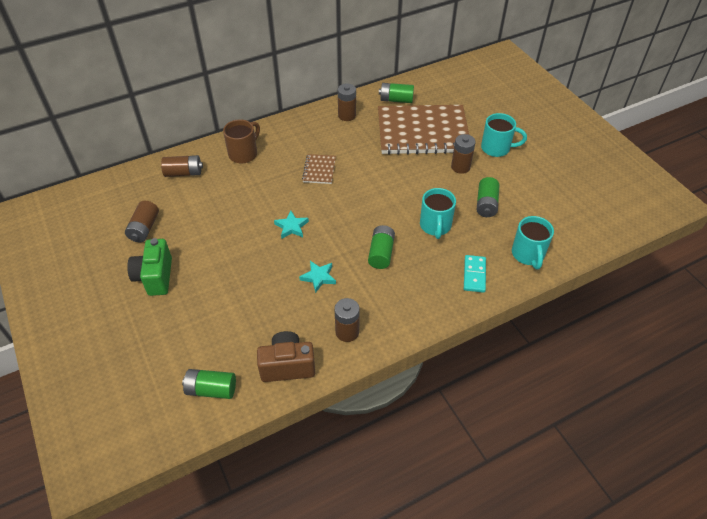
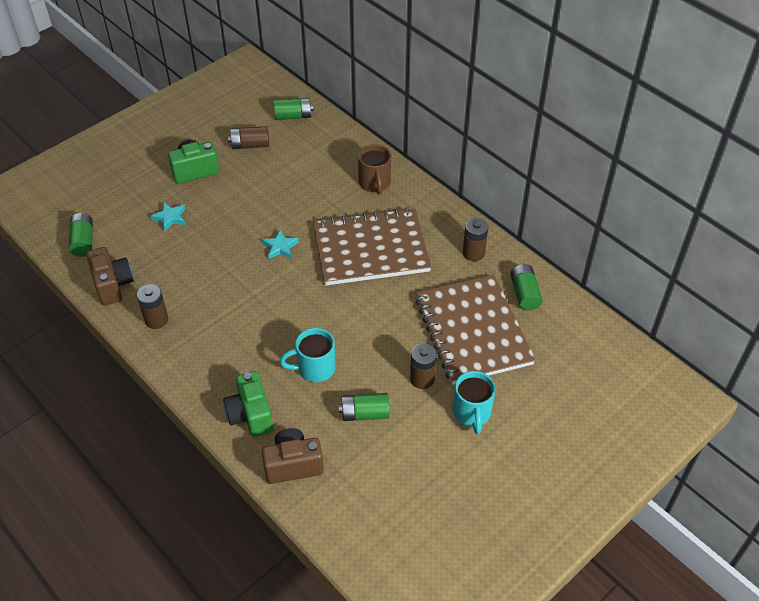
camera: 75 degrees right, 0 degrees up
(184, 173) = (331, 148): brown battery -> none
(244, 154) = (374, 183): brown mug -> brown mug turned 60 degrees clockwise
(318, 277) = (218, 283): turquoise star -> turquoise star (170, 218)
(319, 170) = (371, 249): brown notebook -> brown notebook, size x2.41
(381, 253) = (262, 327): green battery -> green battery (293, 116)
(474, 275) = (250, 415): turquoise domino -> green camera
(528, 255) = (293, 465): turquoise mug -> brown camera

